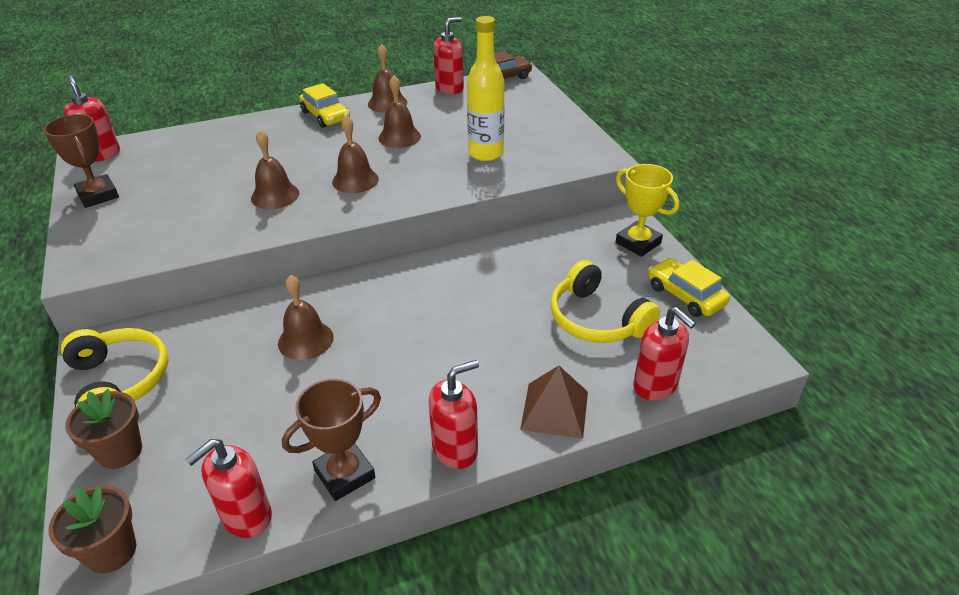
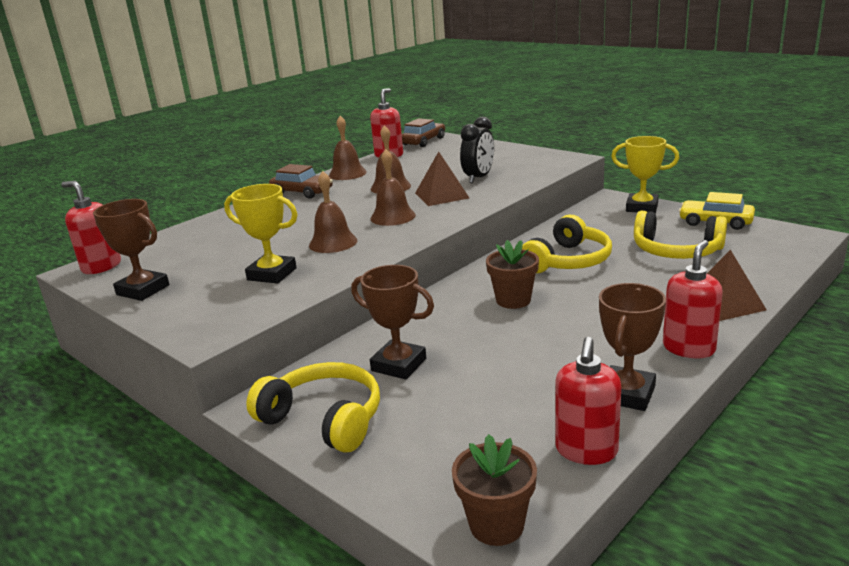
camera: 25 degrees left, 15 degrees down
(120, 451) = (399, 461): brown flower pot -> brown flower pot (513, 300)
(193, 216) = (272, 274): none -> yellow trophy
(223, 350) = (398, 365): none -> brown trophy
(305, 340) = (466, 334): brown bell -> none
(325, 116) = (302, 192): yellow car -> brown car
(426, 166) = (441, 195): none -> brown pyramid
(484, 287) = (567, 261): none -> yellow headphones
(486, 153) = (479, 178): yellow bottle -> black clock
(655, 386) = (769, 269): red soap dispenser -> none

